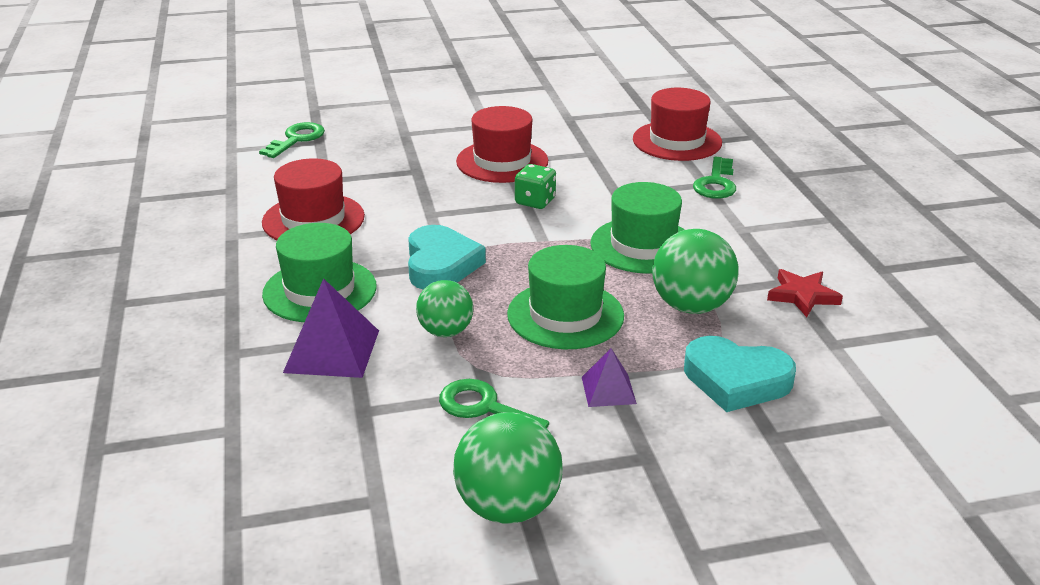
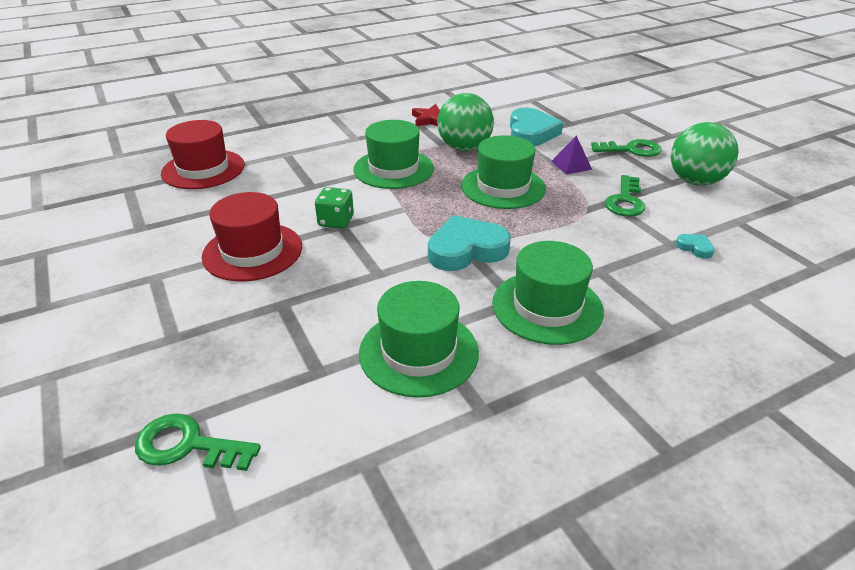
camera: 105 degrees left, 5 degrees up
(313, 219) = (418, 352): red hat -> green hat
(332, 351) = (623, 276): purple pyramid -> none
(344, 427) = (695, 248): none -> turquoise heart
(445, 331) = (557, 229): green ball -> none
(716, 183) = (284, 150): green key -> green key (631, 150)

